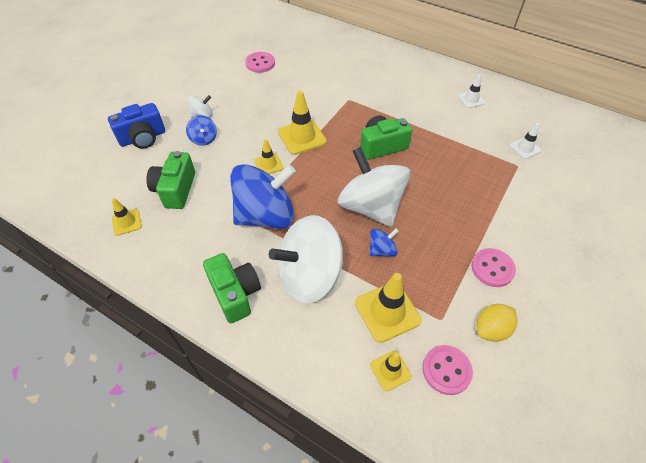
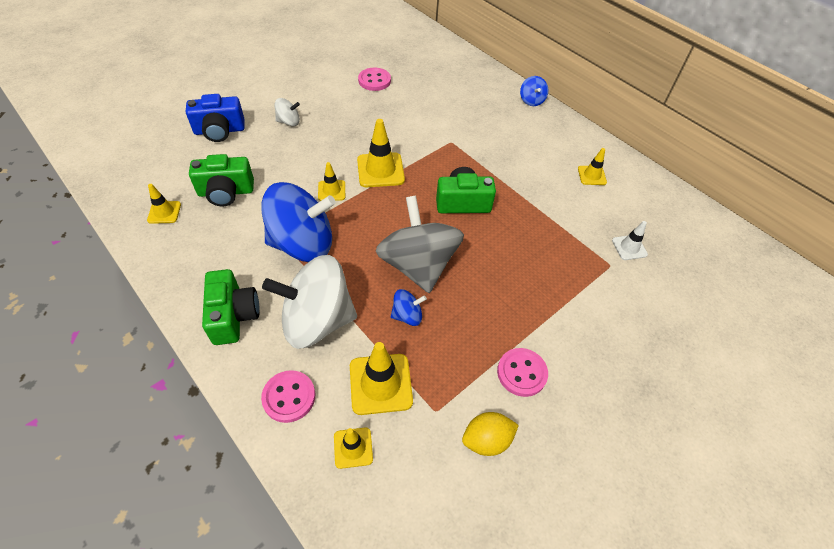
camera: 15 degrees right, 0 degrees up
(175, 190) = (226, 192): green camera -> green camera turned 120 degrees counterclockwise
(203, 139) = (278, 147): blue spinning top -> blue spinning top (531, 100)
(371, 206) = (418, 265): white spinning top -> grey spinning top
(446, 370) = (414, 468): pink button -> pink button (289, 397)
(471, 99) = (592, 175): white traffic cone -> yellow traffic cone

